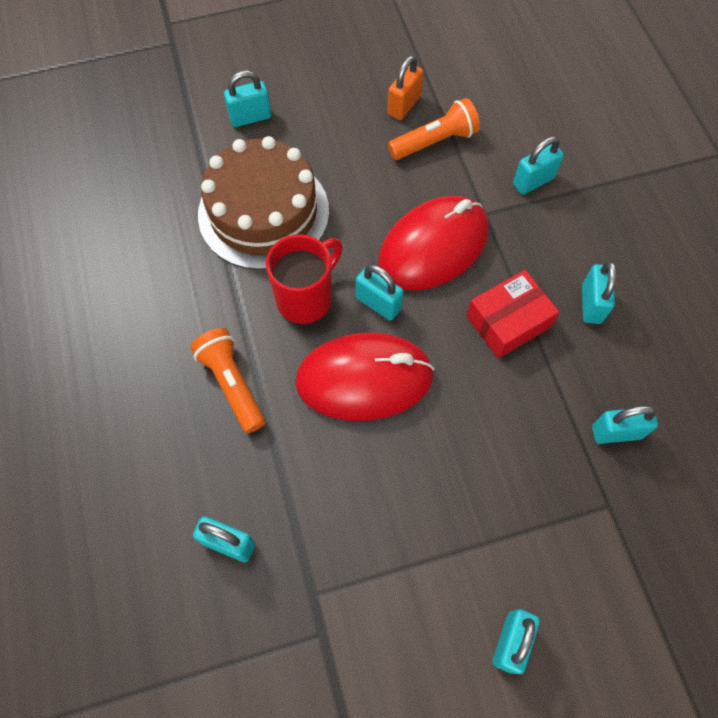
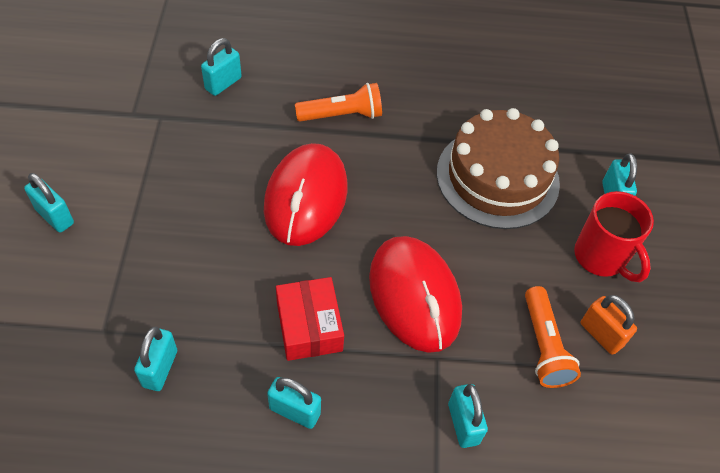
camera: 105 degrees right, 10 degrees down
(306, 298) = (398, 182): red mug -> red mug (601, 257)
(378, 303) = (371, 231): turquoise padlock -> none

